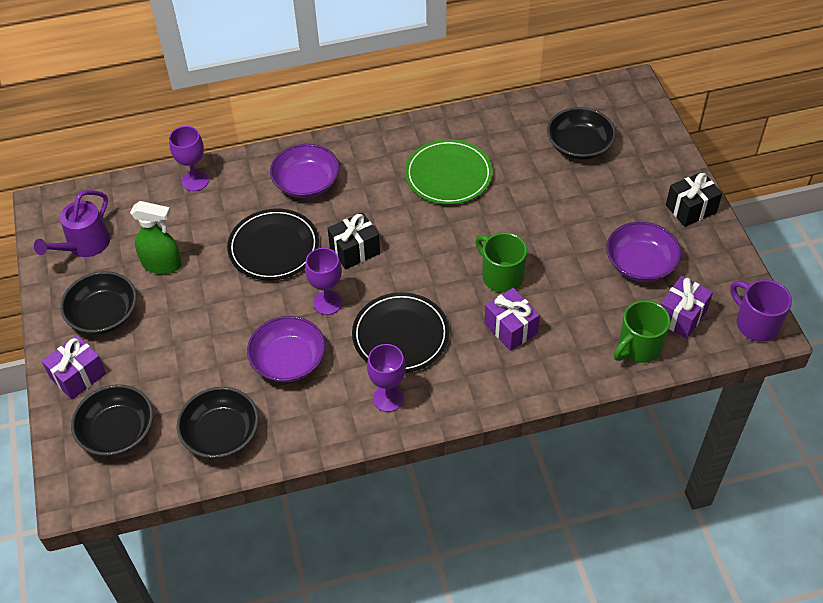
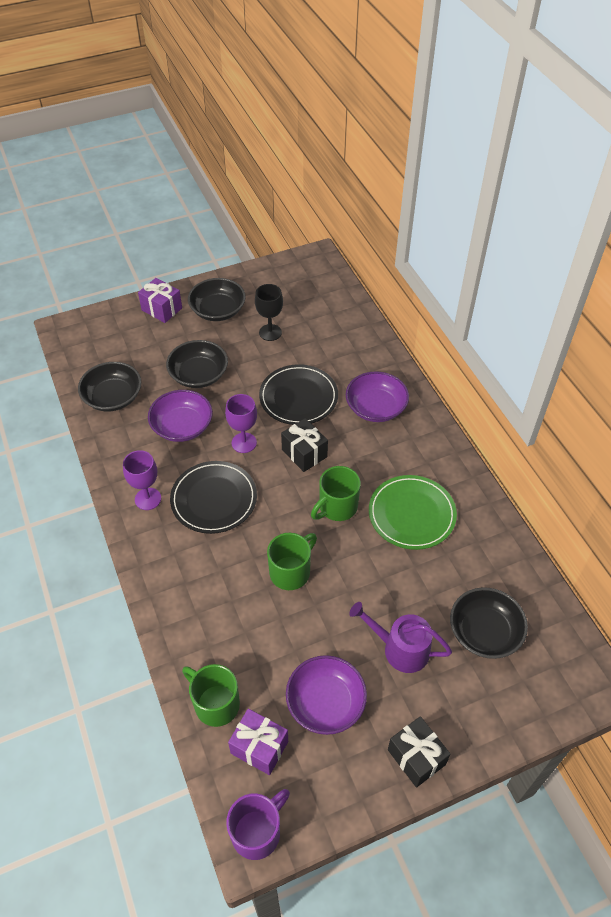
camera: 80 degrees right, 0 degrees up
(85, 245) = (283, 286): purple watering can -> purple watering can (400, 649)
(117, 431) = (115, 339): black bowl -> black bowl (199, 375)
(162, 264) = (270, 332): green spray bottle -> black goblet
(195, 181) = (361, 335): purple goblet -> none
(430, 231) = (337, 507): none -> green mug
(511, 328) = (229, 585): purple gift -> none

